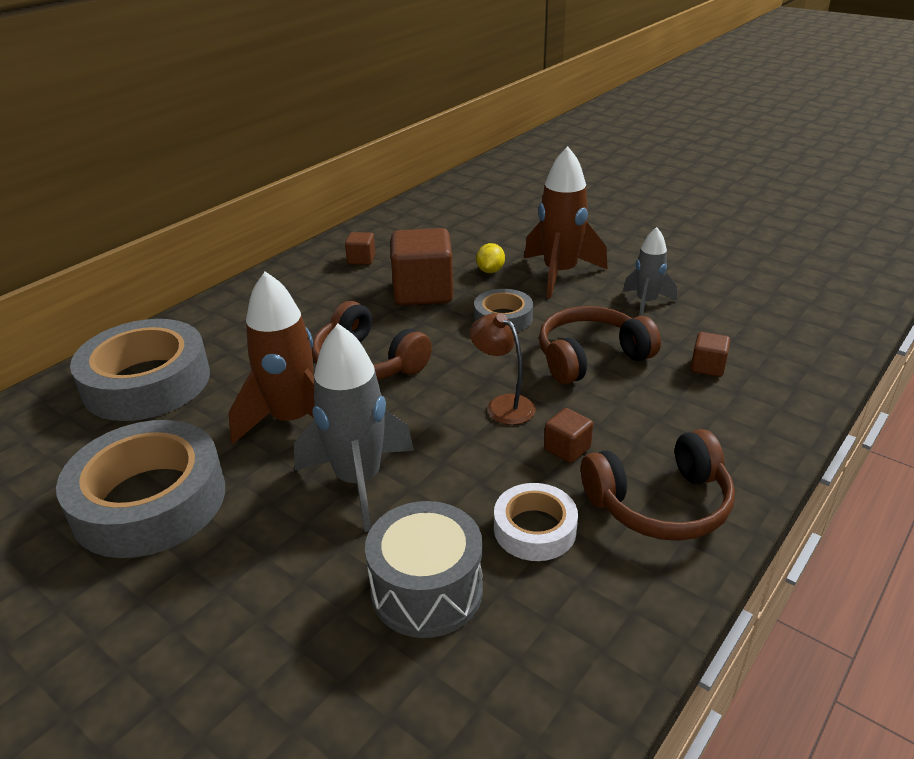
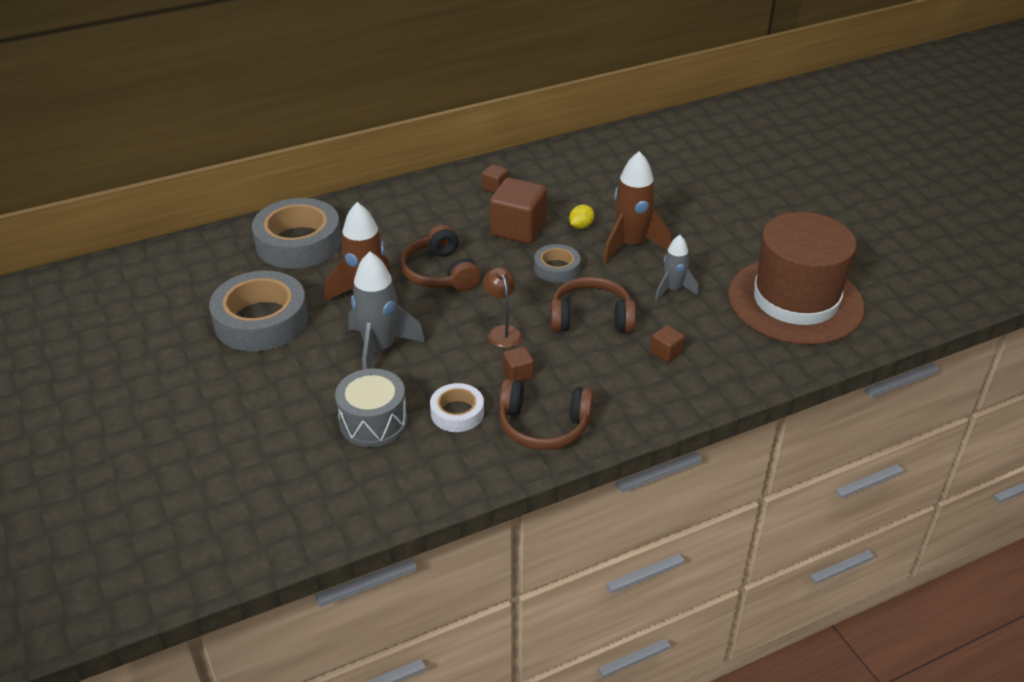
camera: 25 degrees right, 5 degrees up
(773, 278) = (795, 301): none -> brown hat

